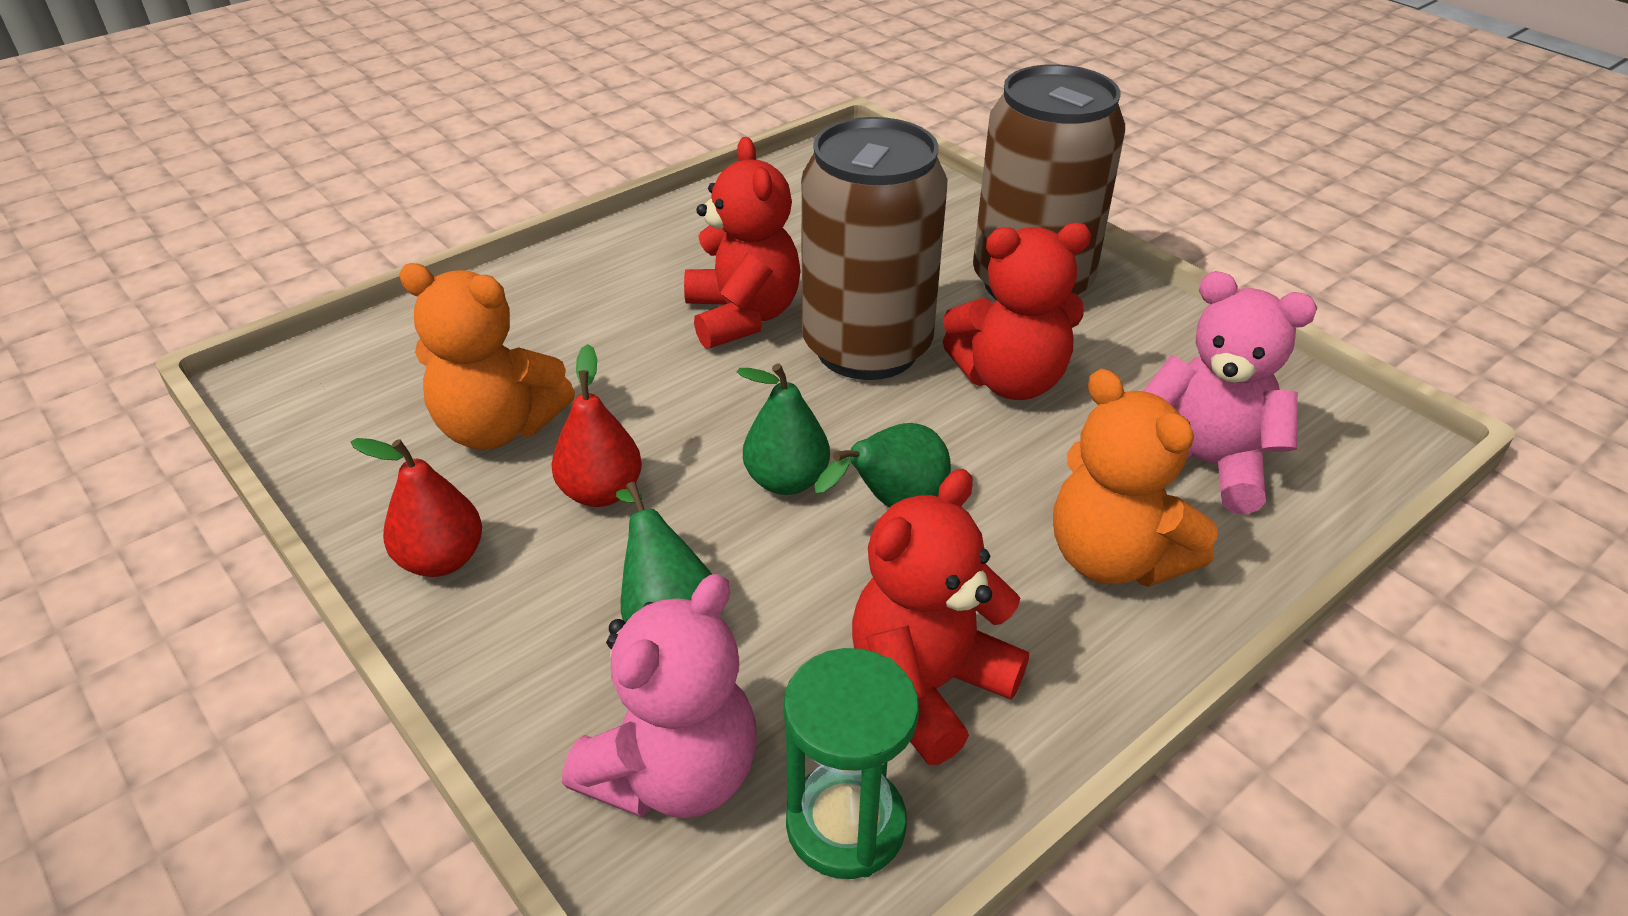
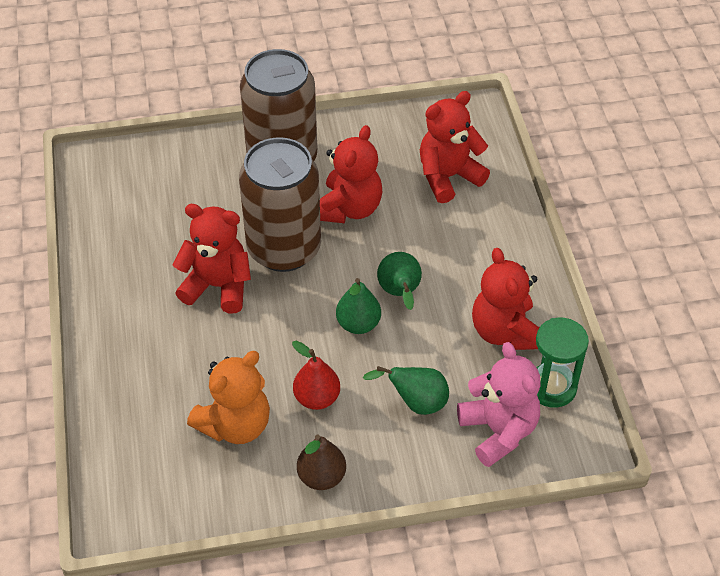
camera: 60 degrees left, 10 degrees up
(441, 560) = (322, 477): red pear -> brown pear
(1114, 558) = (479, 238): orange teddy bear -> none
(1203, 464) = (448, 177): pink teddy bear -> red teddy bear

